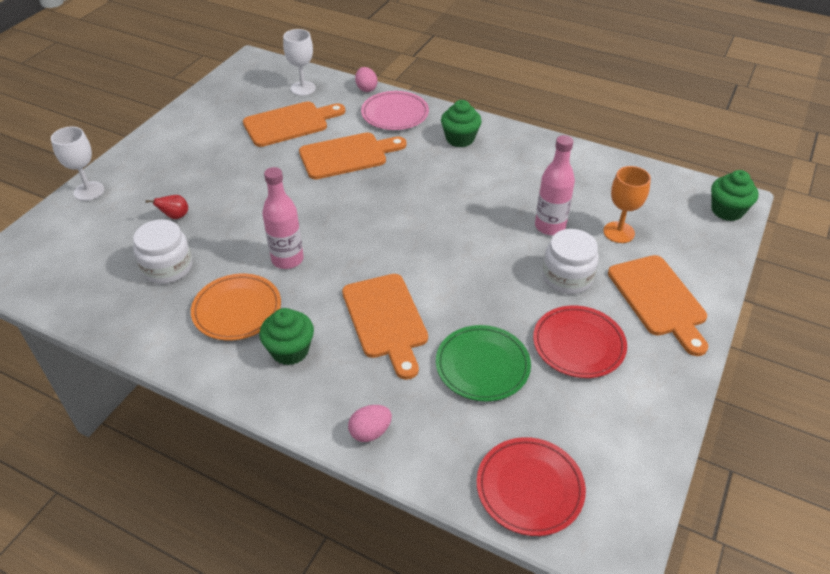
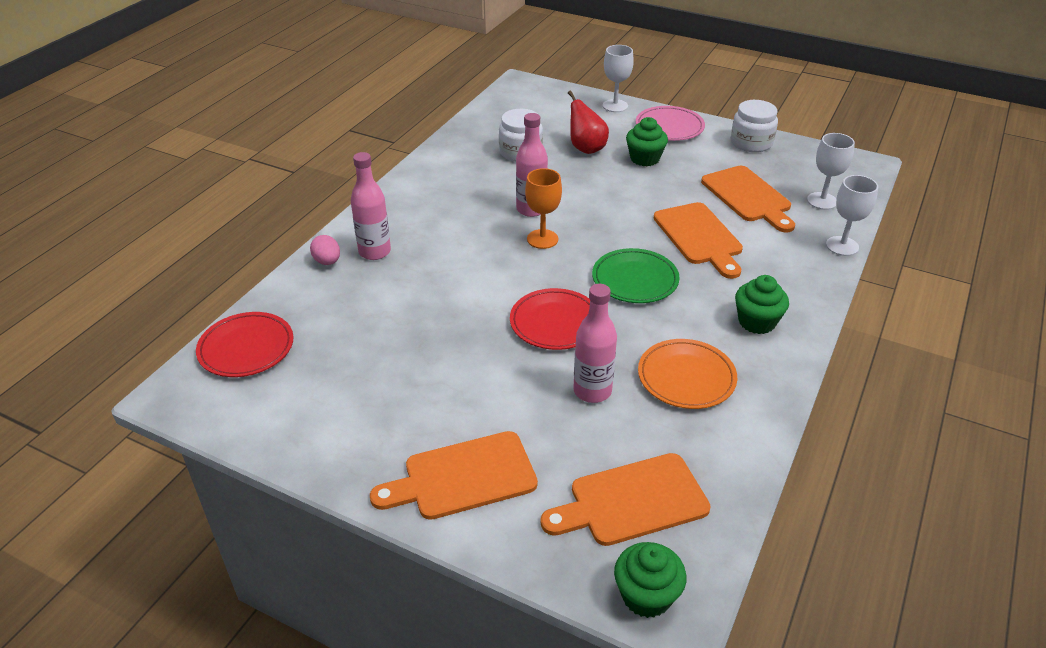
camera: 90 degrees right, 5 degrees down
(175, 216) = (586, 148): red pear -> red pear, size x1.74
(237, 310) = (469, 189): orange plate -> orange plate (686, 377)
(290, 350) = (420, 218): green cupcake -> green cupcake (644, 158)
(354, 387) = (374, 252): none -> pink bottle
(366, 88) = (842, 246): pink egg -> white goblet
(386, 320) = (450, 268): orange cutting board -> orange cutting board (632, 501)
(395, 114) = (793, 269): pink plate -> pink plate (669, 127)
(482, 366) = (385, 326): green plate -> green plate (635, 280)
(567, 277) = (503, 398): white jar -> white jar (751, 143)
(578, 344) = (402, 397): red plate -> red plate (555, 323)
(618, 232) = (586, 456): orange goblet -> orange goblet (542, 239)

